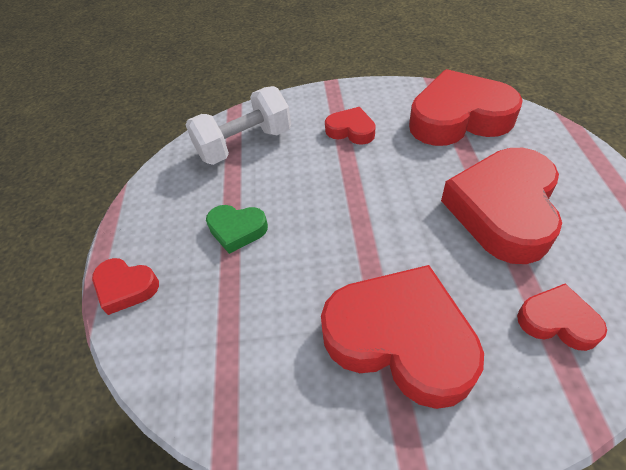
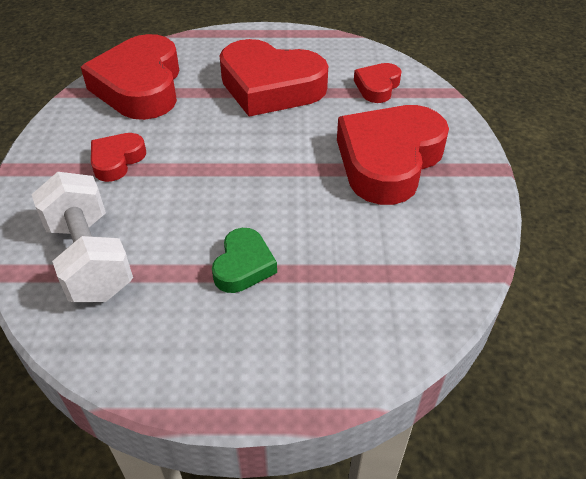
camera: 90 degrees left, 5 degrees down
(126, 287) = (309, 375): red heart -> none

